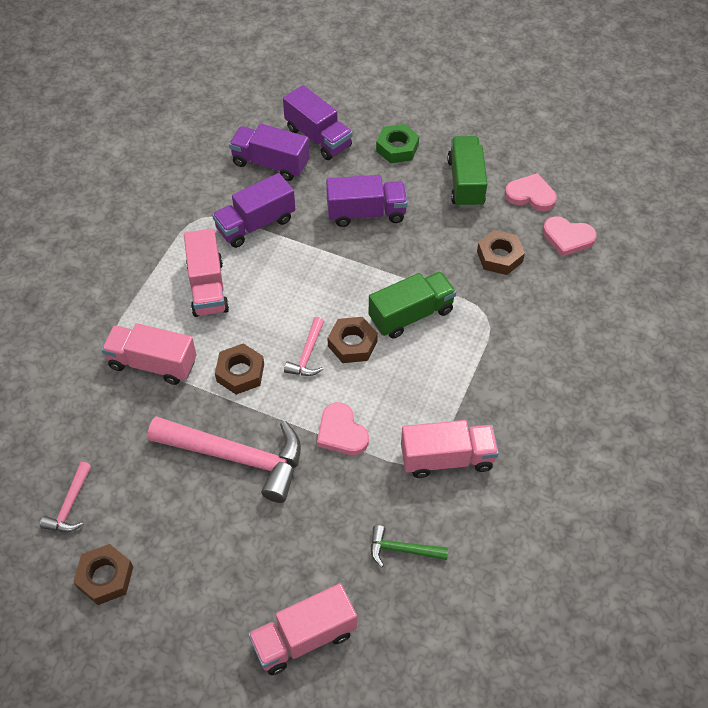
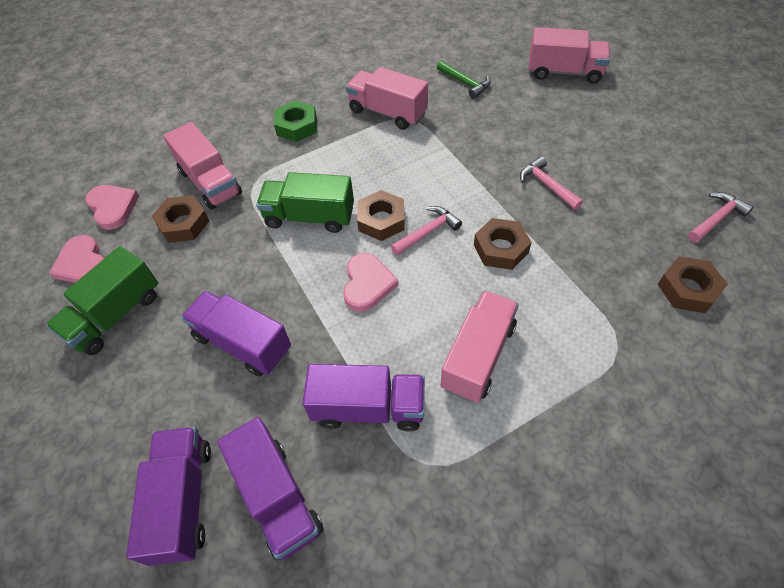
camera: 140 degrees left, 0 degrees up
(105, 577) = (698, 158): brown nut -> brown nut (688, 289)
(153, 363) = (584, 303): pink truck -> pink truck (210, 182)
(237, 457) = (547, 185): pink hammer -> pink hammer, size x0.48
(341, 432) = (448, 162): pink heart -> pink heart (367, 284)
(397, 148) = (121, 411): green nut -> green nut (297, 126)

